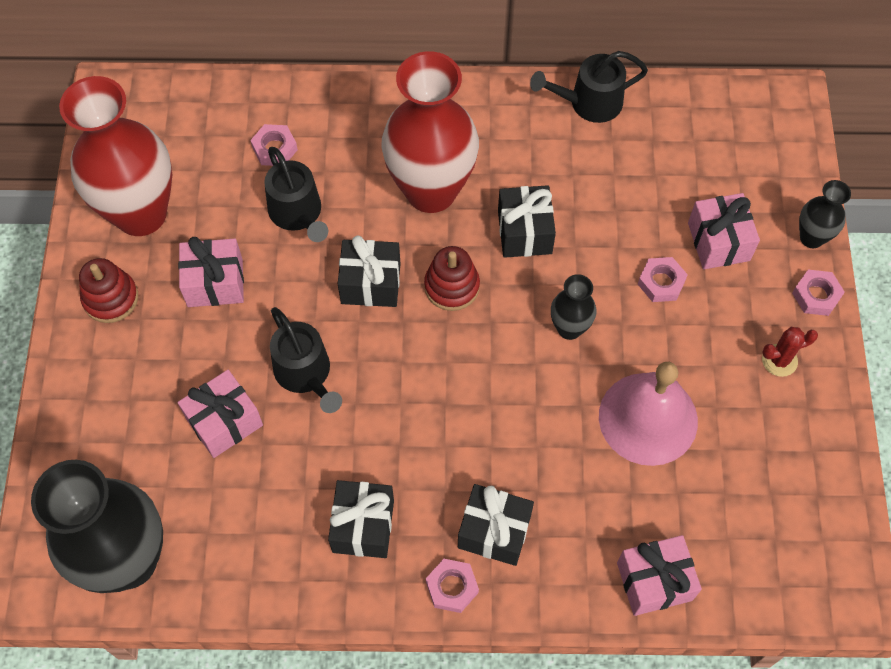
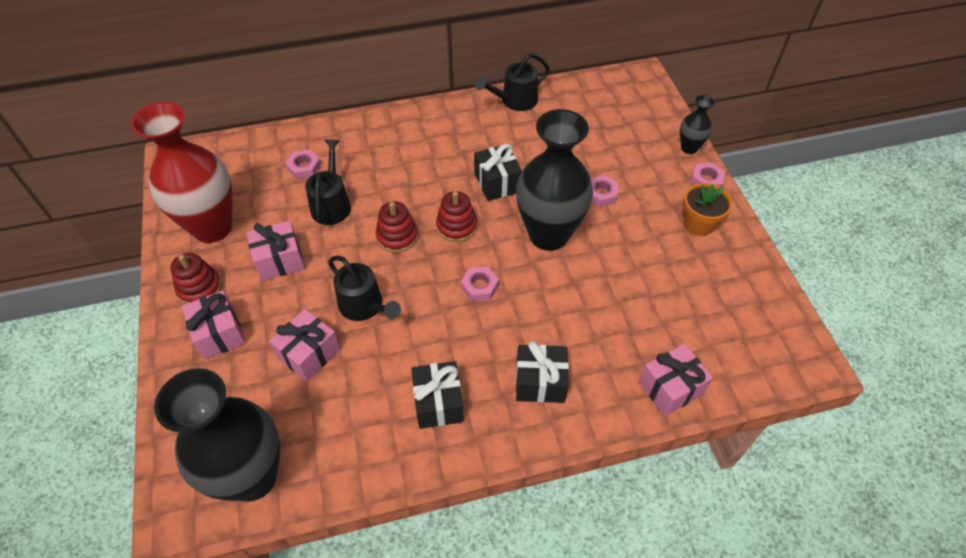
camera: 15 degrees left, 10 degrees down
(298, 214) = (331, 204): black watering can -> black watering can turned 135 degrees counterclockwise
(370, 283) = (397, 236): black gift -> red stacking toy
(431, 191) = (424, 171): red vase -> none
(452, 587) = (521, 430): pink nut -> pink nut (479, 286)
(569, 328) = (548, 235): black vase -> black vase, size x2.17
(648, 418) = (624, 280): pink bell -> none
(718, 242) = (630, 162): pink gift -> pink gift (219, 334)
(779, 360) = (698, 224): red cactus -> orange flower pot

